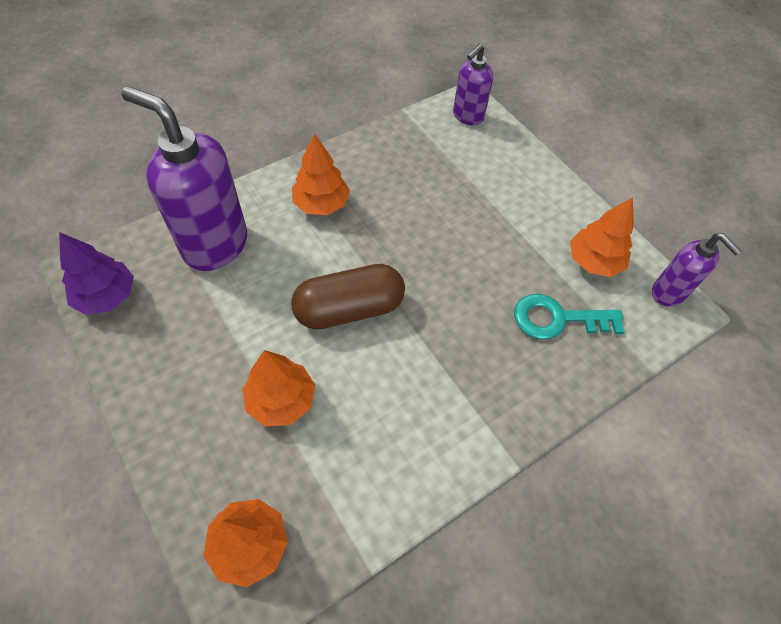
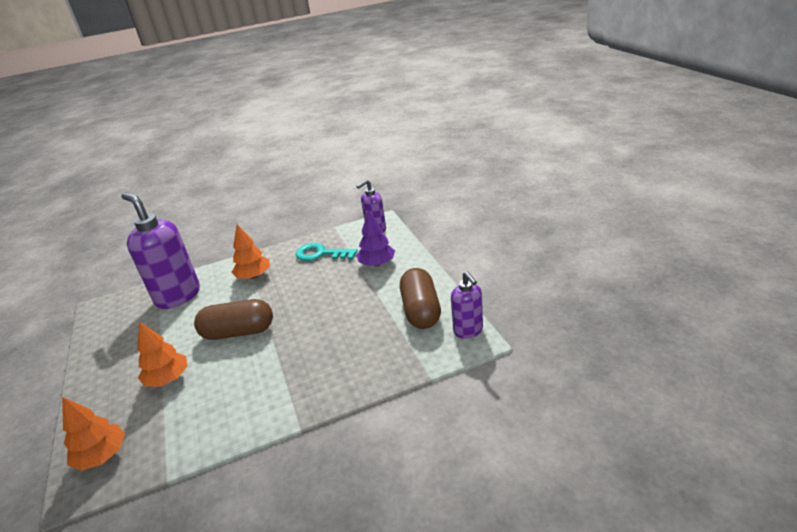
camera: 20 degrees right, 25 degrees down
(107, 296) = (102, 320): purple tree -> purple tree (377, 264)
(557, 319) = (375, 343): turquoise key -> turquoise key (321, 254)
(594, 261) = (421, 310): orange tree -> brown capsule

